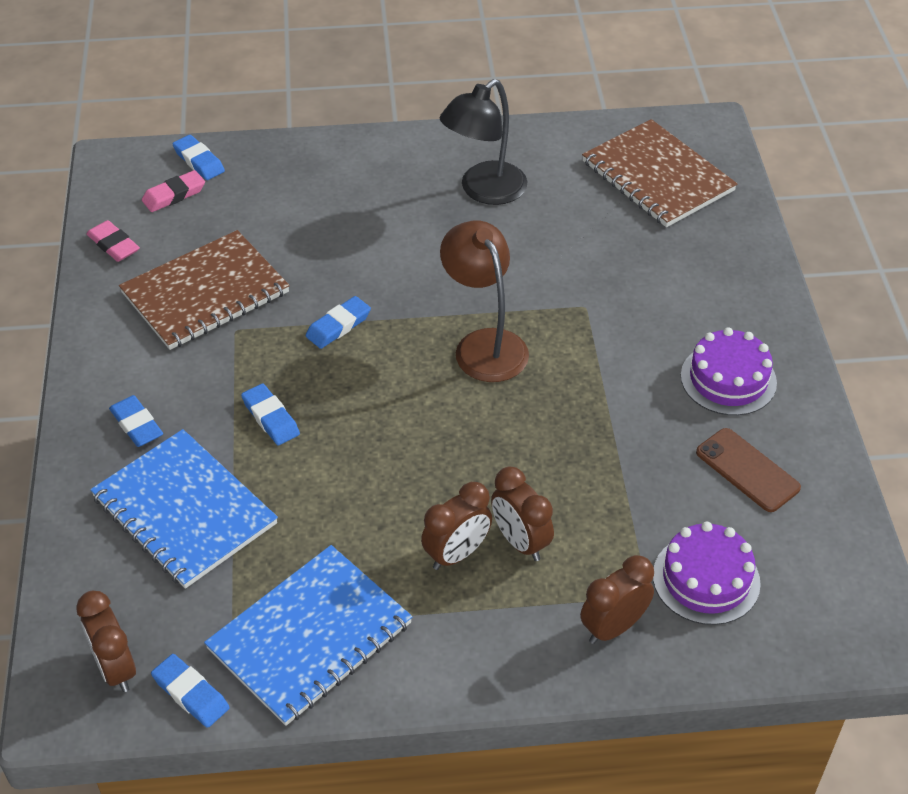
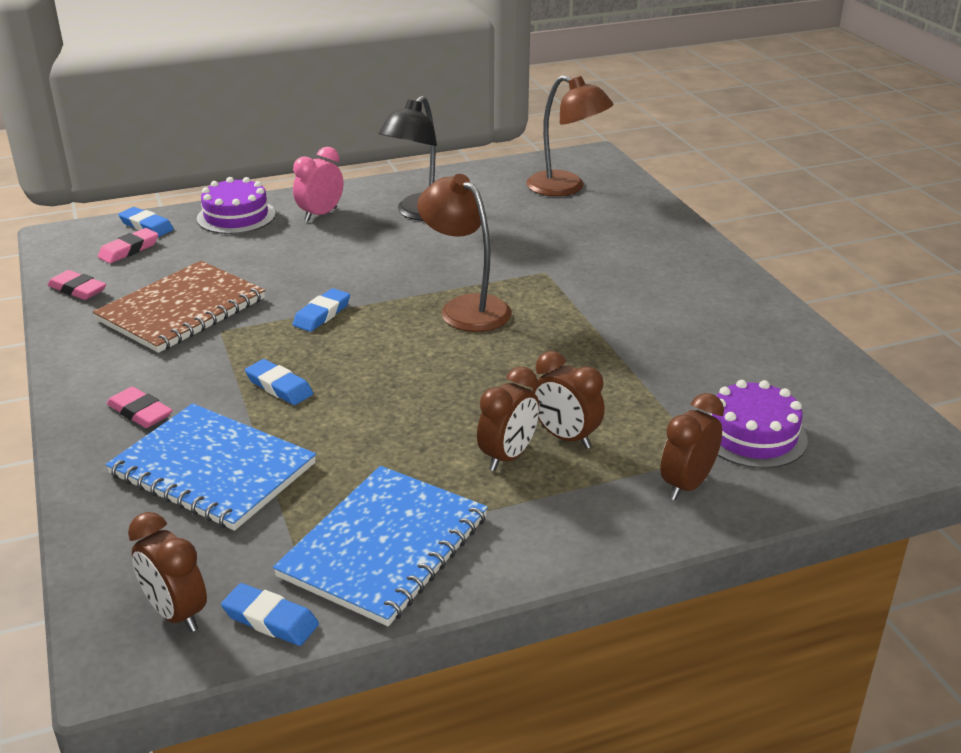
camera: 15 degrees left, 15 degrees down
(137, 424) = (140, 412): blue eraser -> pink eraser
(379, 174) = (320, 214): none -> pink clock
(657, 176) = (566, 188): brown notebook -> brown lamp
(728, 379) = (695, 300): purple cake -> purple cake (236, 216)
(747, 470) = (746, 355): brown phone -> none

